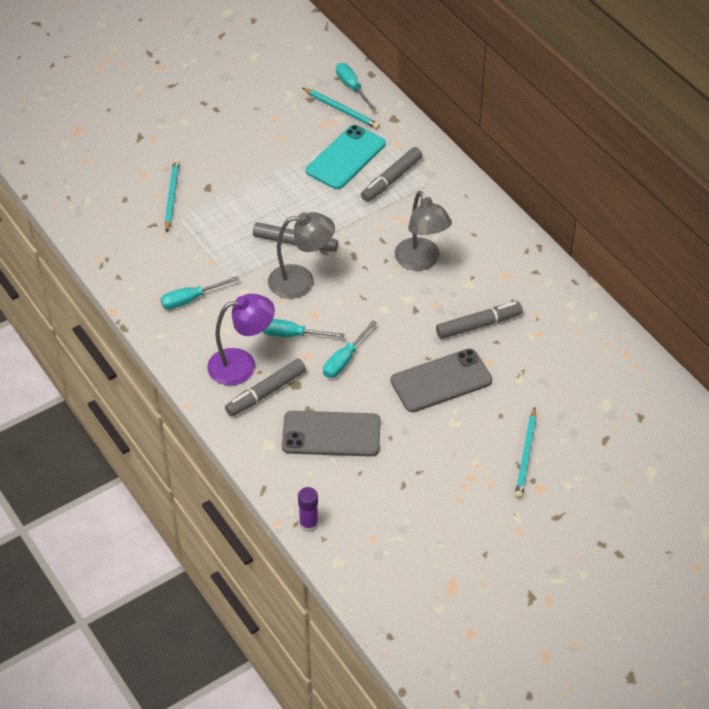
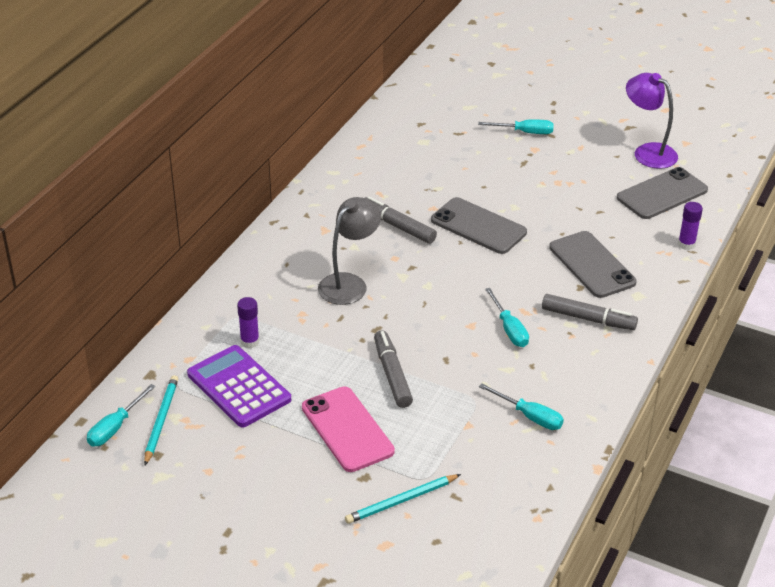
camera: 120 degrees left, 10 degrees down
(242, 365) = (573, 346): purple lamp -> purple lamp (648, 152)
(259, 196) = (347, 429): none -> pink phone
(301, 281) = (439, 350): grey lamp -> none
(344, 360) = (507, 287): turquoise screwdriver -> turquoise screwdriver (525, 132)
(346, 157) = (239, 387): turquoise phone -> purple calculator
(391, 180) = (250, 342): grey marker -> purple glue stick
(396, 553) = (662, 194): none -> grey phone
(526, 455) = (510, 163): turquoise pencil -> none

